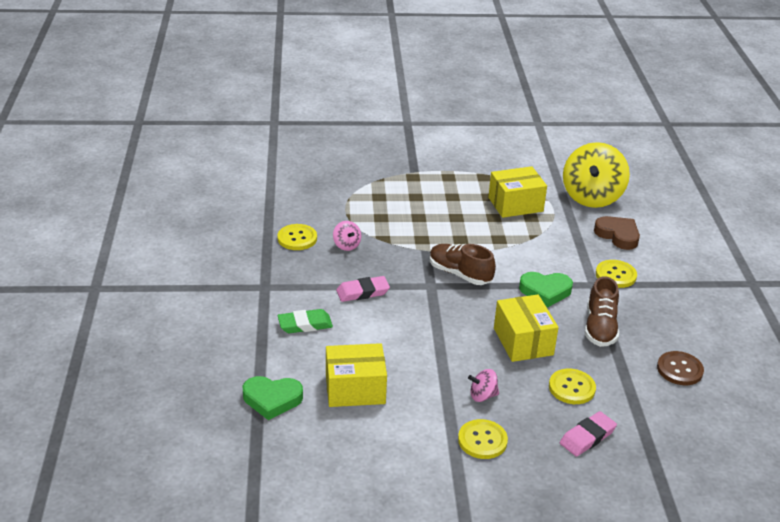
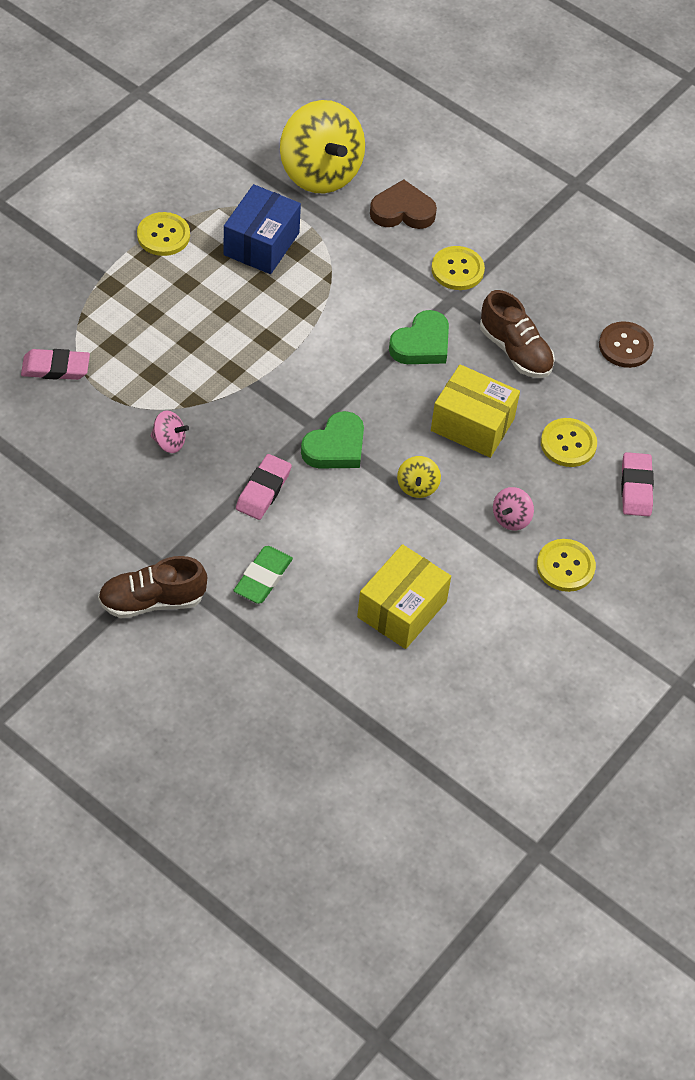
camera: 50 degrees left, 20 degrees up
(272, 399) = (348, 687): green heart -> green heart (335, 447)
(297, 238) = (107, 475): yellow button -> yellow button (163, 235)
(338, 189) = (55, 368): none -> pink eraser
(448, 345) = (417, 486): none -> yellow spinning top
(460, 274) = (322, 387): brown shoe -> brown shoe (152, 601)
(515, 204) = (261, 244): yellow box -> blue box

